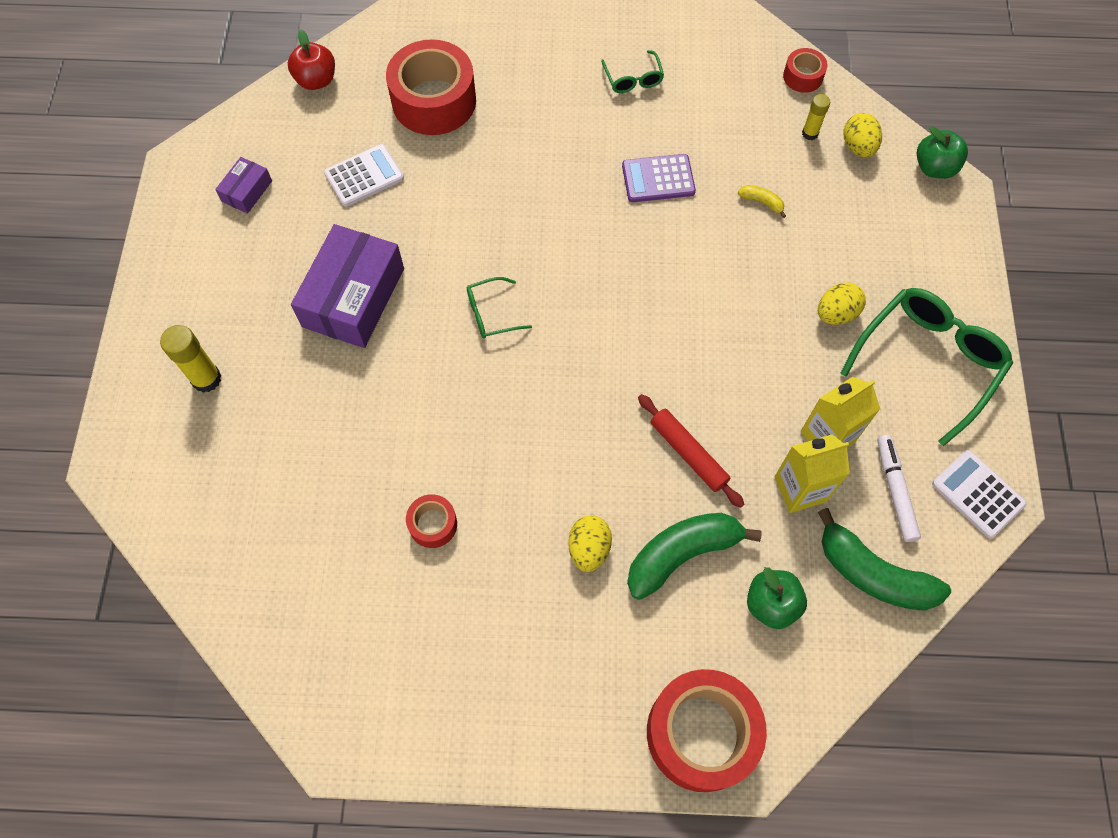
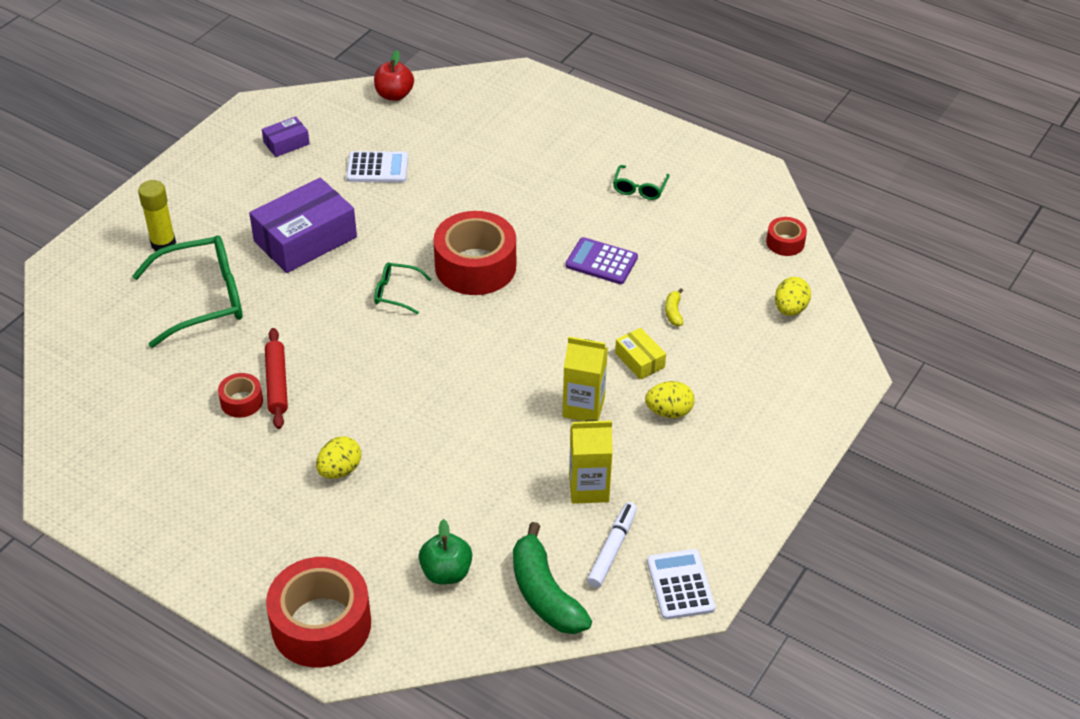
camera: 30 degrees right, 20 degrees down
(434, 101) = (470, 141): red tape -> red tape (475, 266)
(682, 554) = (406, 507): green banana -> none
(688, 453) = (467, 447): red rolling pin -> red rolling pin (277, 383)
(762, 202) = (673, 312): yellow banana -> yellow banana turned 150 degrees counterclockwise
(770, 271) = (639, 360): none -> yellow box
(800, 489) = (535, 511): yellow carton -> yellow carton (583, 407)
(810, 133) = (756, 283): yellow glue stick -> none
(928, 361) = (719, 478): green glasses -> green glasses (203, 299)
(934, 168) = (845, 351): green apple -> none

